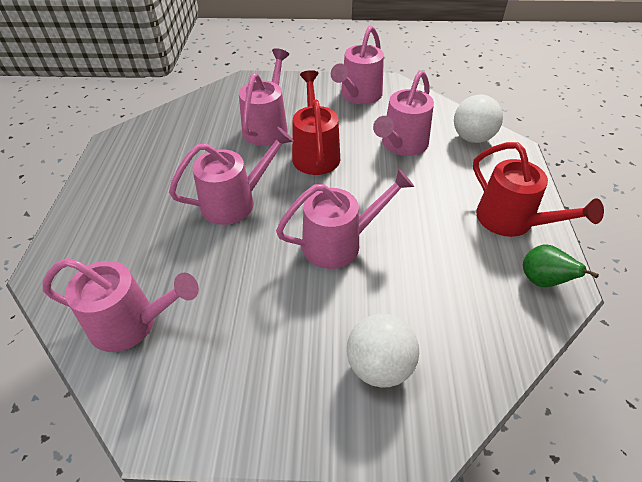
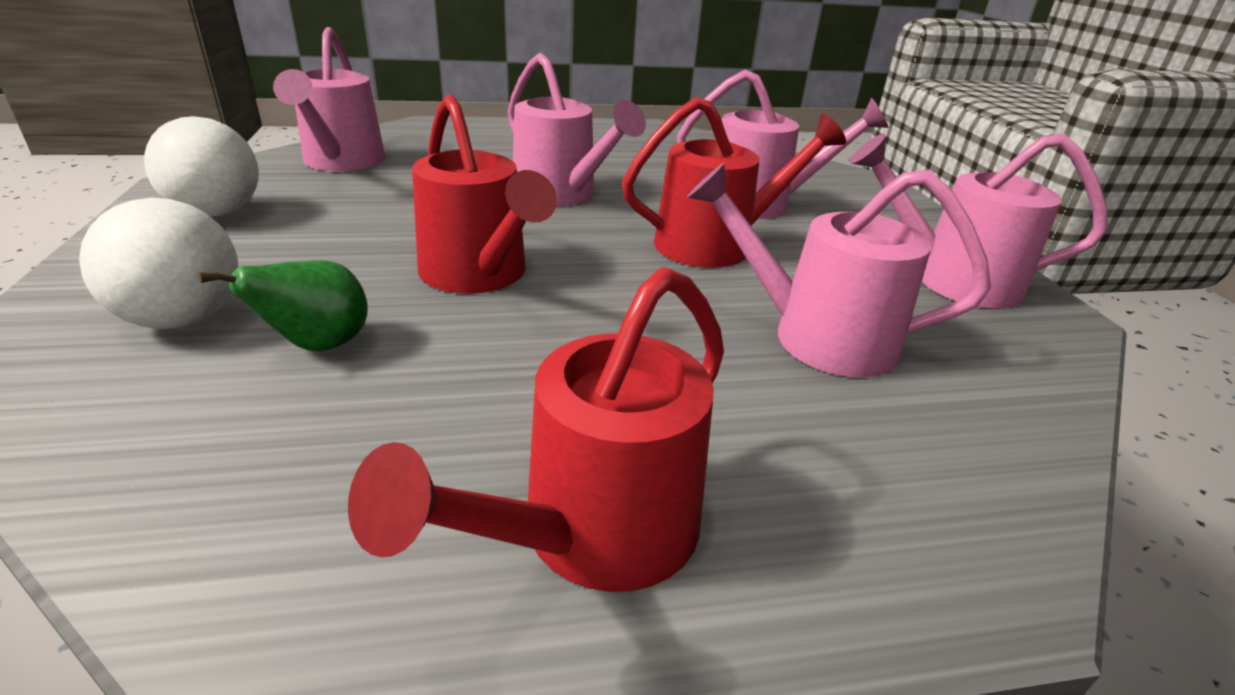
camera: 75 degrees right, 15 degrees down
(340, 243) = (479, 275): pink watering can -> red watering can
(472, 138) = (954, 461): white ball -> white ball (217, 213)
(542, 281) = (335, 592): green pear -> green pear (318, 345)

